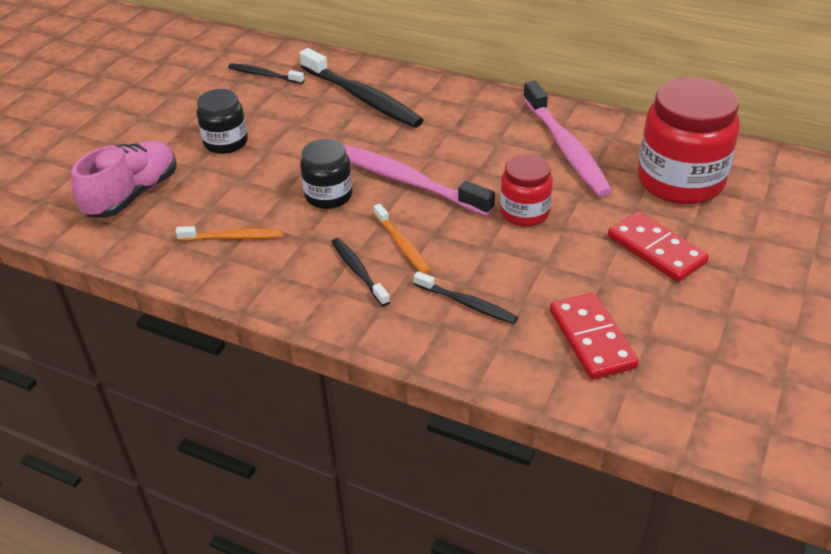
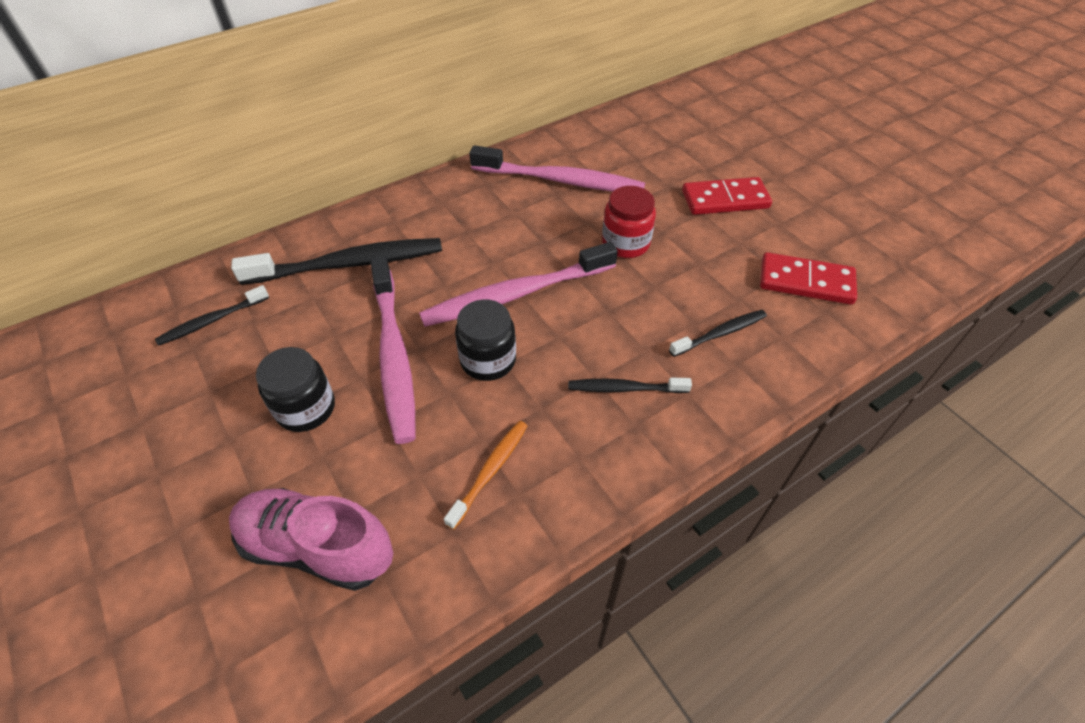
camera: 60 degrees left, 10 degrees up
(133, 195) = (317, 547): pink shoe -> pink shoe turned 45 degrees counterclockwise
(297, 154) = (394, 355): none -> pink toothbrush
(402, 245) = (609, 339): orange toothbrush -> none
(680, 181) = (654, 149): red jar -> none

